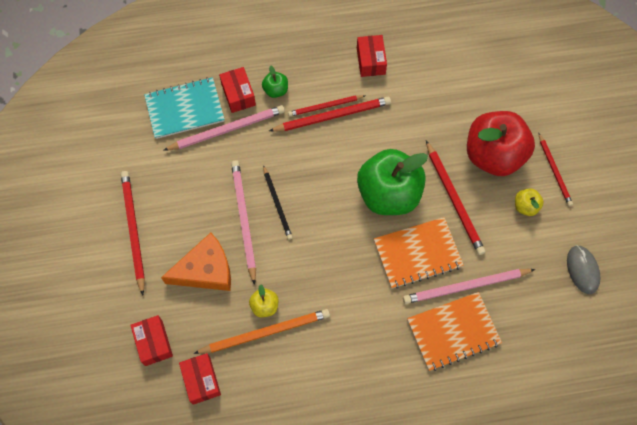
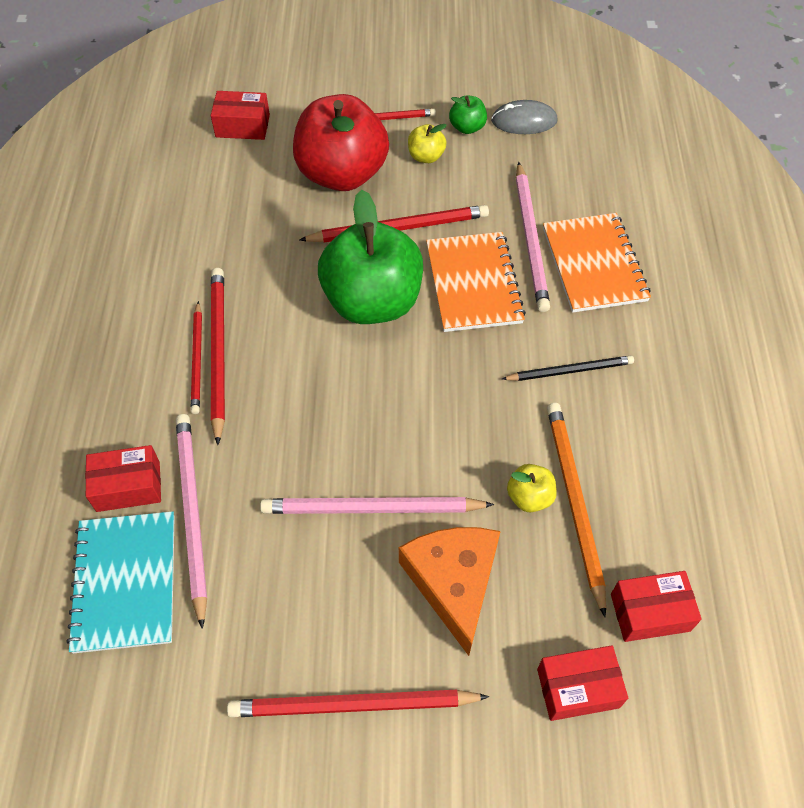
camera: 80 degrees left, 10 degrees down
(276, 90) = (141, 426): green apple -> green apple (467, 127)
(277, 204) = (354, 453): black pencil -> black pencil (570, 370)
(371, 61) = (138, 286): red box -> red box (242, 126)

